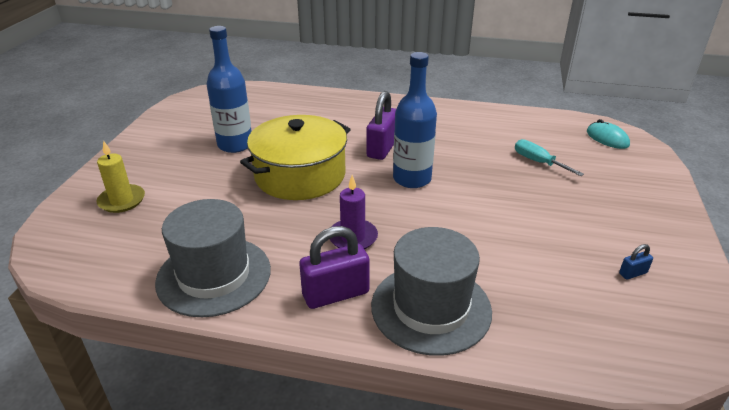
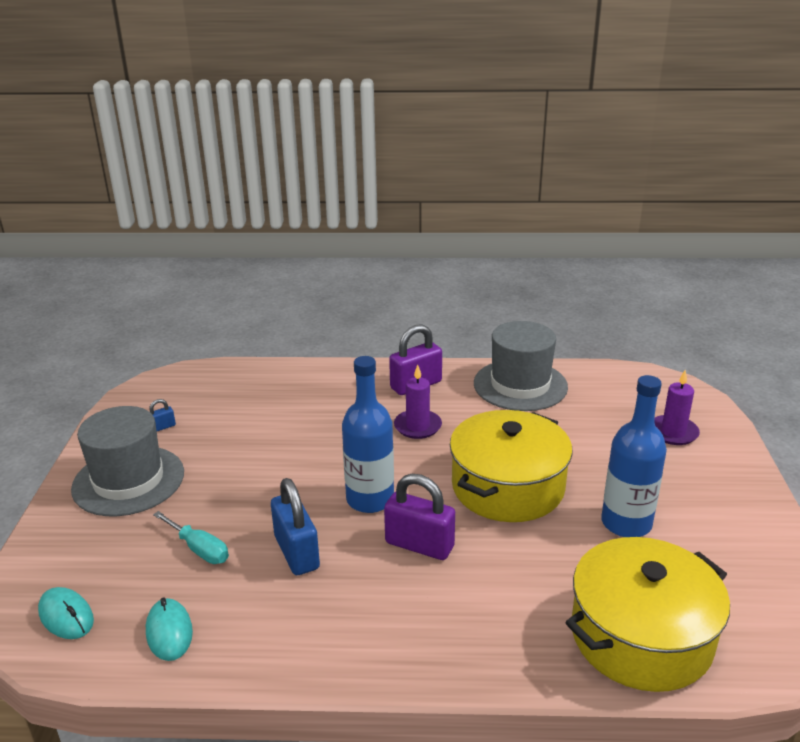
camera: 170 degrees right, 5 degrees down
(122, 200) = (673, 432): yellow candle -> purple candle
(278, 101) = (641, 636): none -> yellow pot
(382, 148) = (419, 545): purple padlock -> purple padlock turned 75 degrees counterclockwise
(431, 308) = (340, 385): grey hat -> grey hat (128, 480)
(467, 153) = (296, 552): none -> blue padlock
(538, 126) = (169, 632): none -> turquoise mouse

